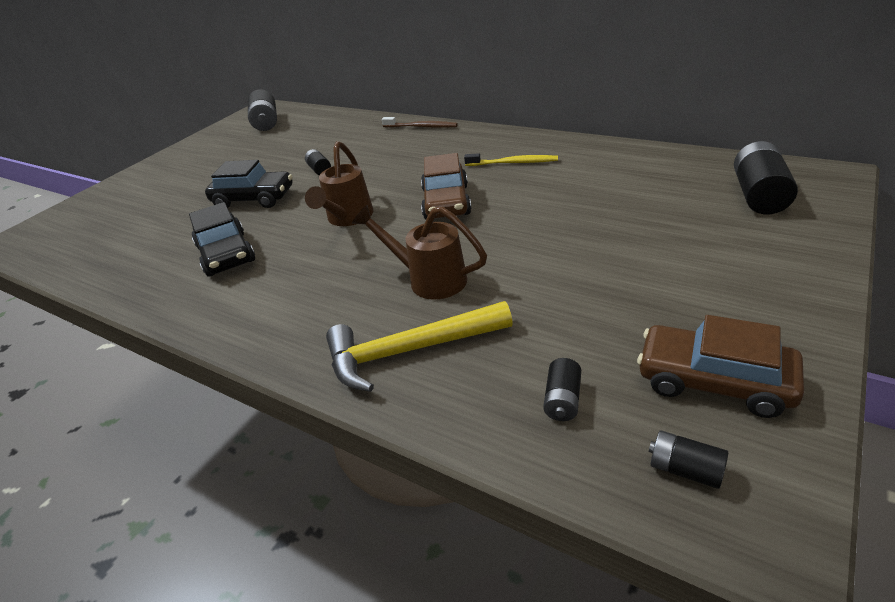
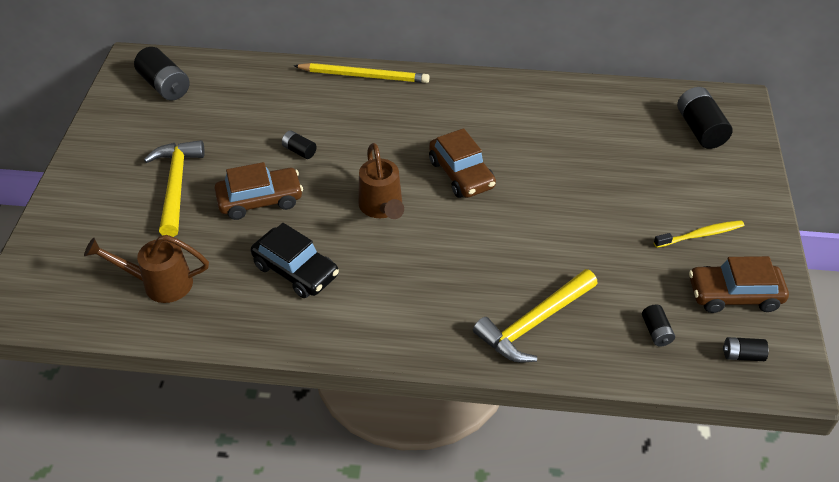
camera: 30 degrees left, 10 degrees up
(205, 182) = (176, 186): none -> yellow hammer
(254, 199) = (260, 200): black car -> brown car
(421, 127) = (364, 76): brown toothbrush -> yellow pencil
(429, 279) = (503, 258): brown watering can -> brown watering can (159, 283)
(513, 163) = (490, 117): yellow toothbrush -> yellow toothbrush (700, 235)

